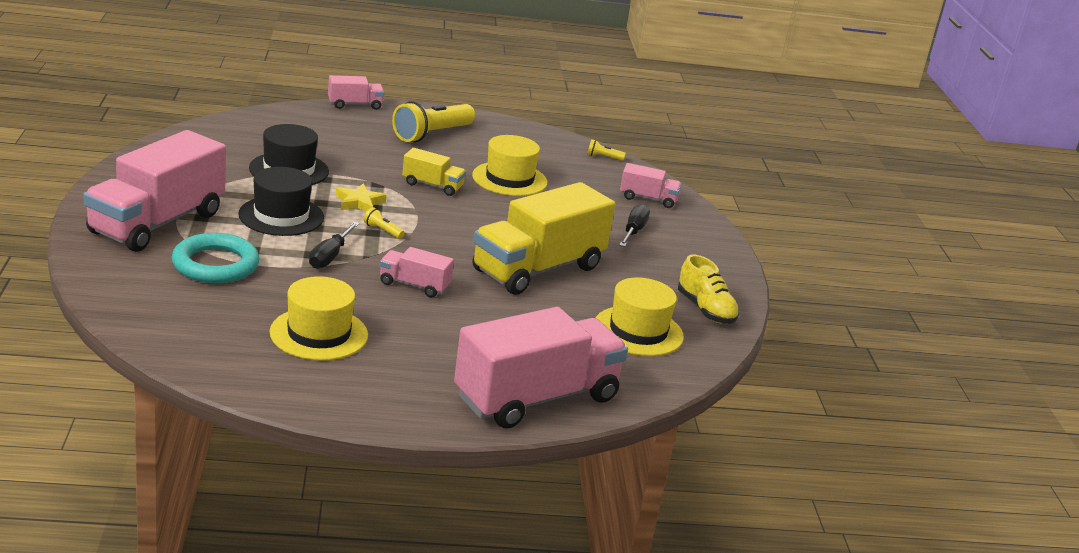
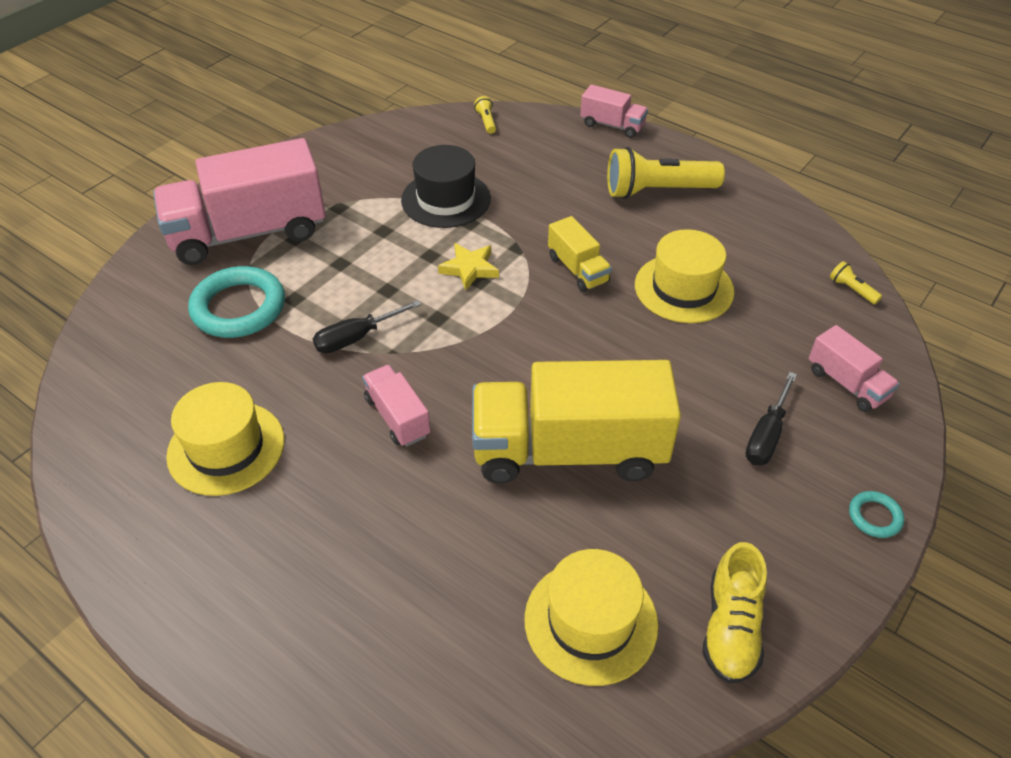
camera: 45 degrees right, 20 degrees up
(281, 216) = (370, 262): black hat -> none
(382, 231) = (450, 320): yellow flashlight -> yellow flashlight (486, 121)
(536, 398) = (340, 673): pink truck -> none
(633, 231) = (767, 435): black screwdriver -> black screwdriver turned 150 degrees clockwise
(721, 248) = (874, 516): none -> turquoise ring

